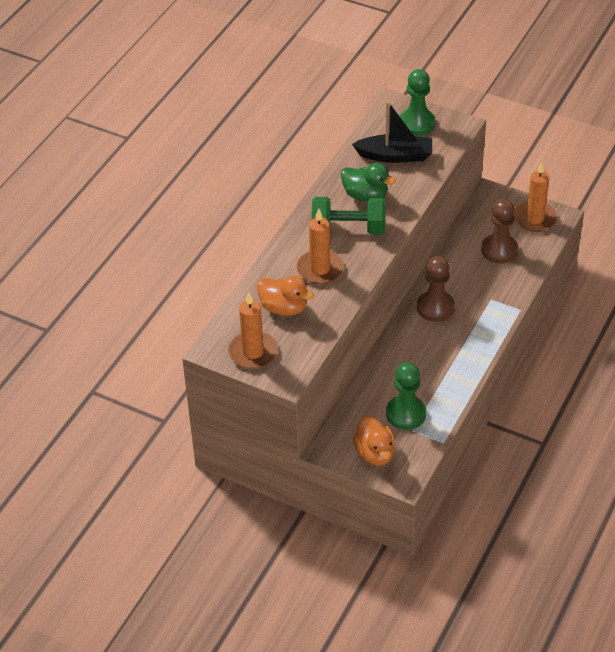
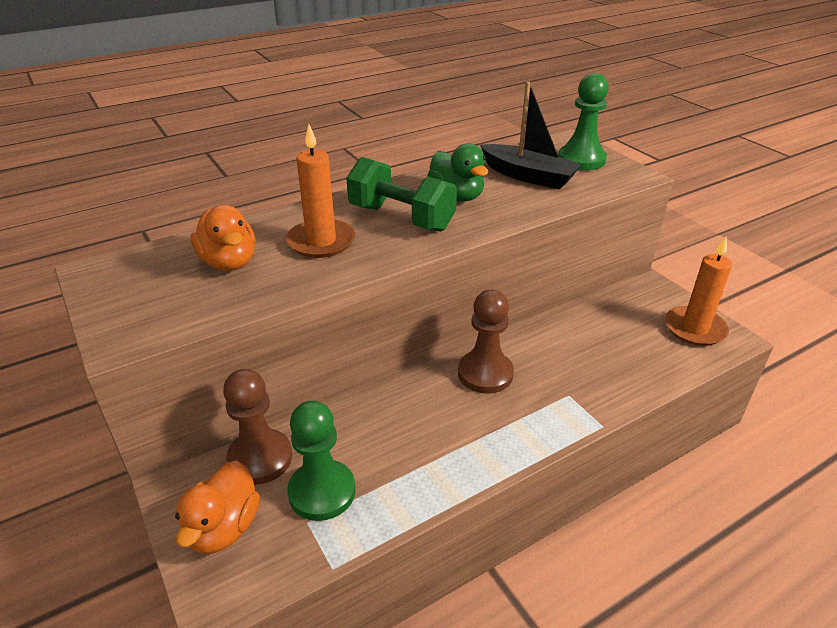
camera: 30 degrees right, 10 degrees down
(253, 352) = (129, 292): orange candle -> none
(499, 250) = (621, 344): brown pawn -> brown pawn (260, 458)

